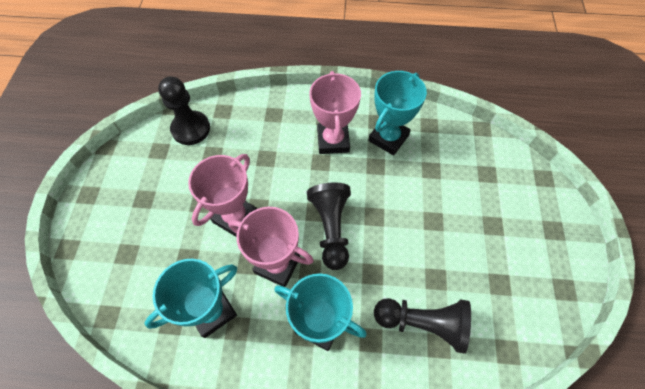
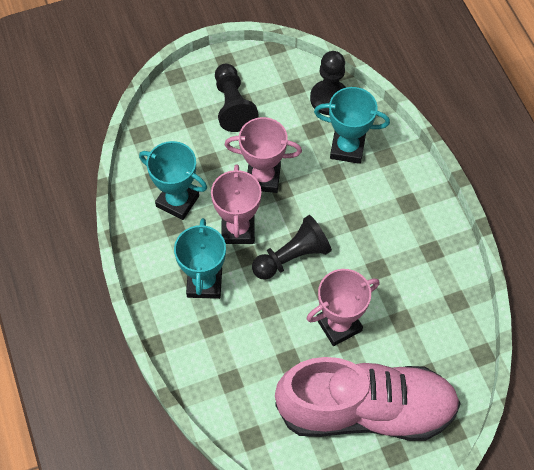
camera: 65 degrees right, 0 degrees up
(333, 141) = (385, 220): pink trophy -> pink trophy (339, 325)
(388, 138) = (417, 268): turquoise trophy -> turquoise trophy (347, 148)
(422, 323) = (243, 361): black pawn -> black pawn (233, 105)
(507, 234) = (366, 410): none -> pink shoe

